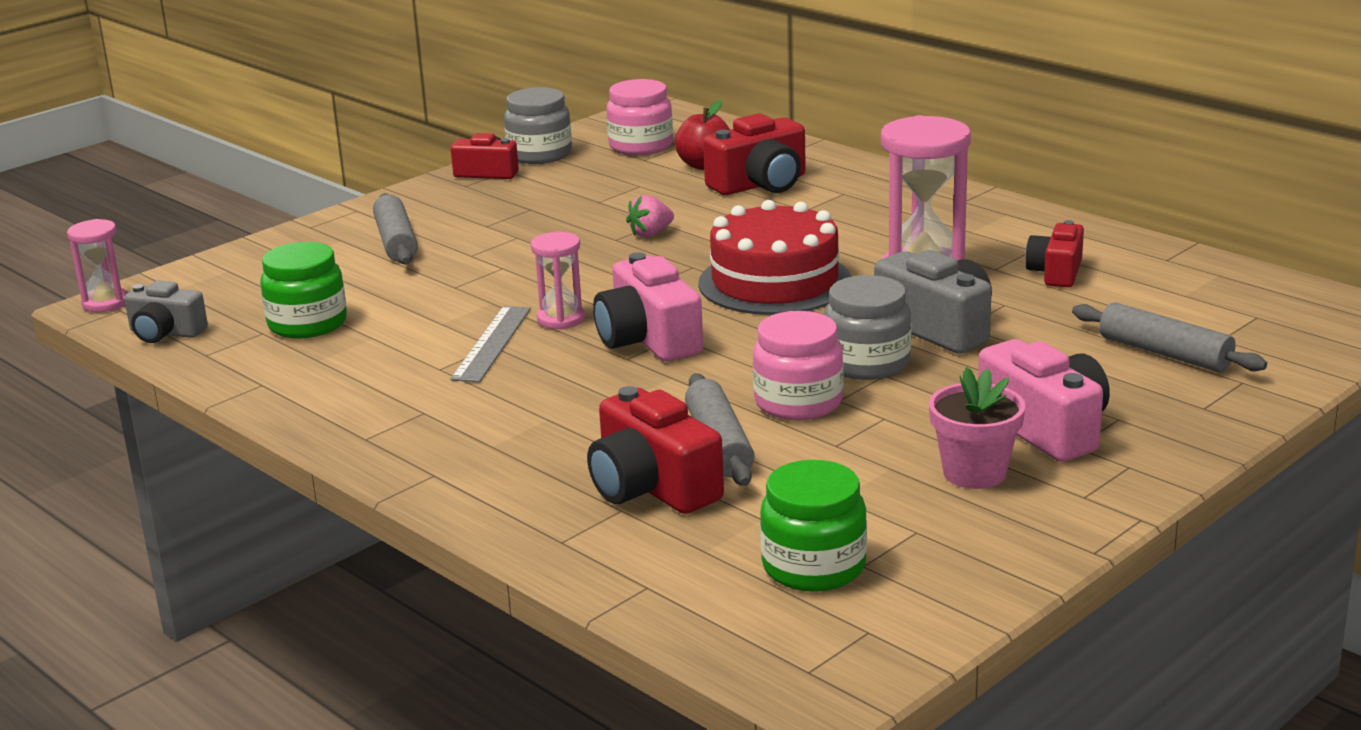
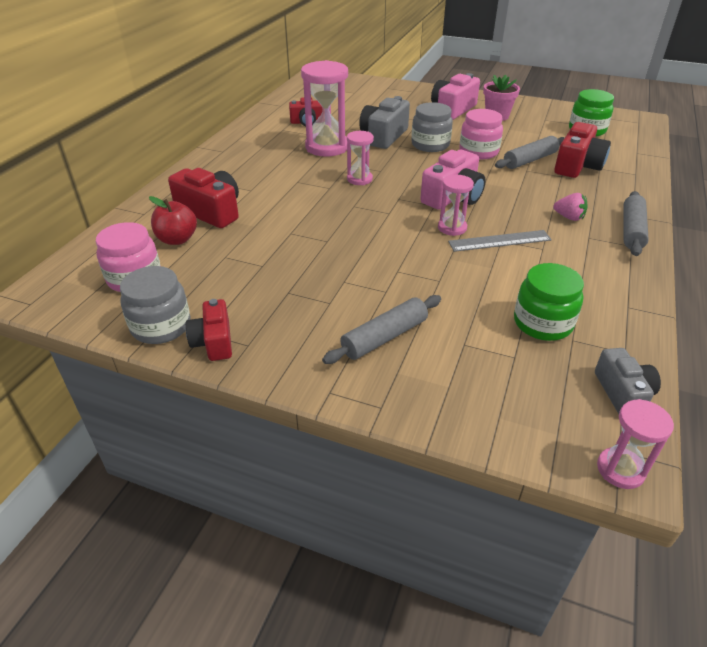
camera: 115 degrees left, 15 degrees up
(650, 234) = (312, 230): pink strawberry -> pink strawberry (569, 217)
(775, 282) = (359, 179): red cake -> pink hourglass
(1164, 353) = (374, 99): grey rolling pin -> grey rolling pin (631, 230)

